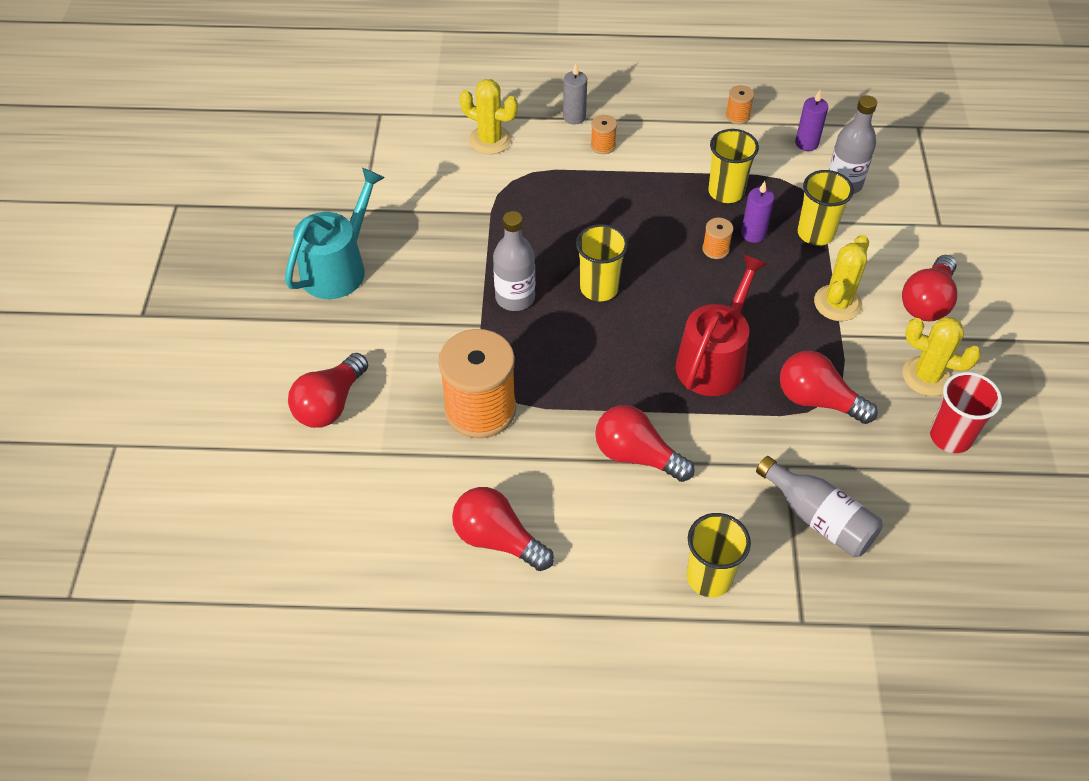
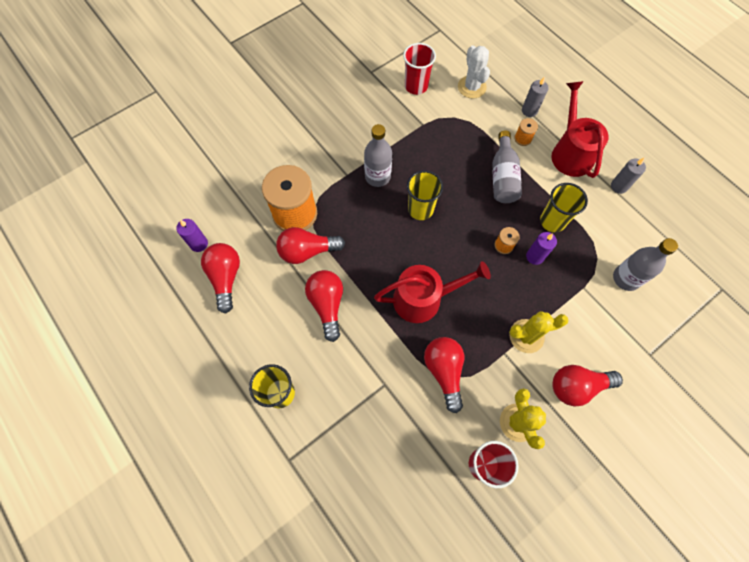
camera: 50 degrees right, 15 degrees up
(330, 404) = (244, 150): red light bulb -> red light bulb (307, 251)
(338, 268) = (325, 91): turquoise watering can -> none
(432, 184) = (416, 86): none -> red cup
(490, 140) = (471, 87): yellow cactus -> white cactus
(661, 123) = (570, 153): none -> red watering can
(737, 116) = (619, 186): orange spool -> grey candle
(806, 143) = (637, 236): purple candle -> purple candle (199, 244)
(815, 233) = (569, 289): yellow cup -> none
(819, 518) = (362, 425): grey bottle -> grey bottle (503, 177)

